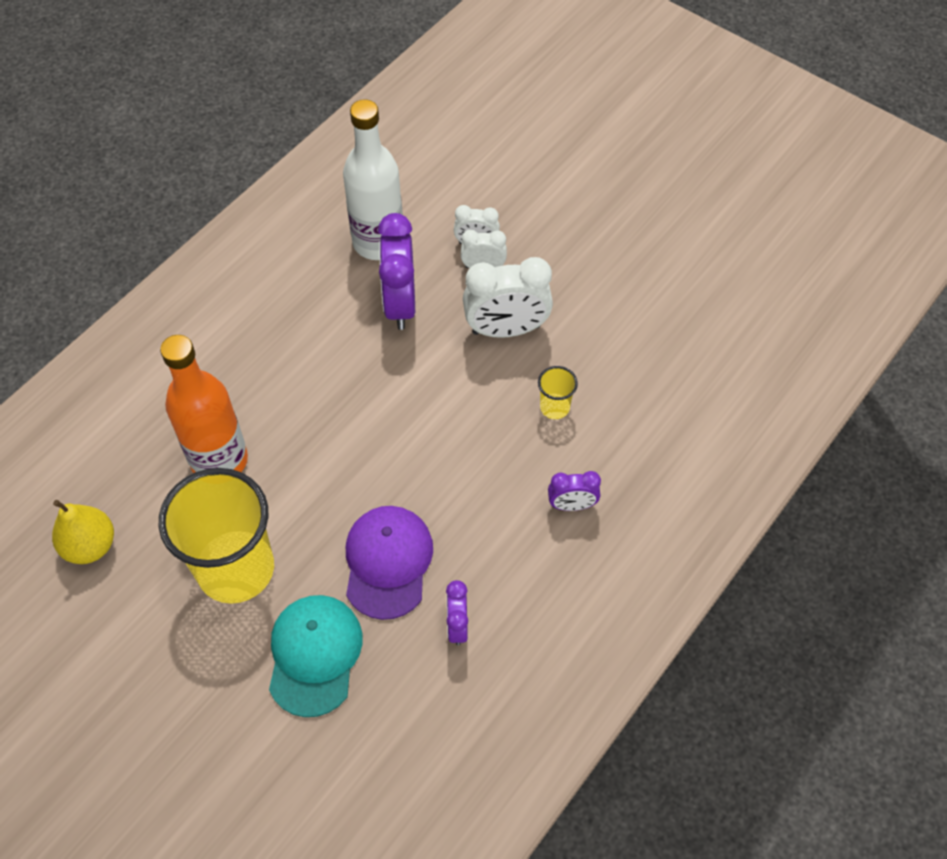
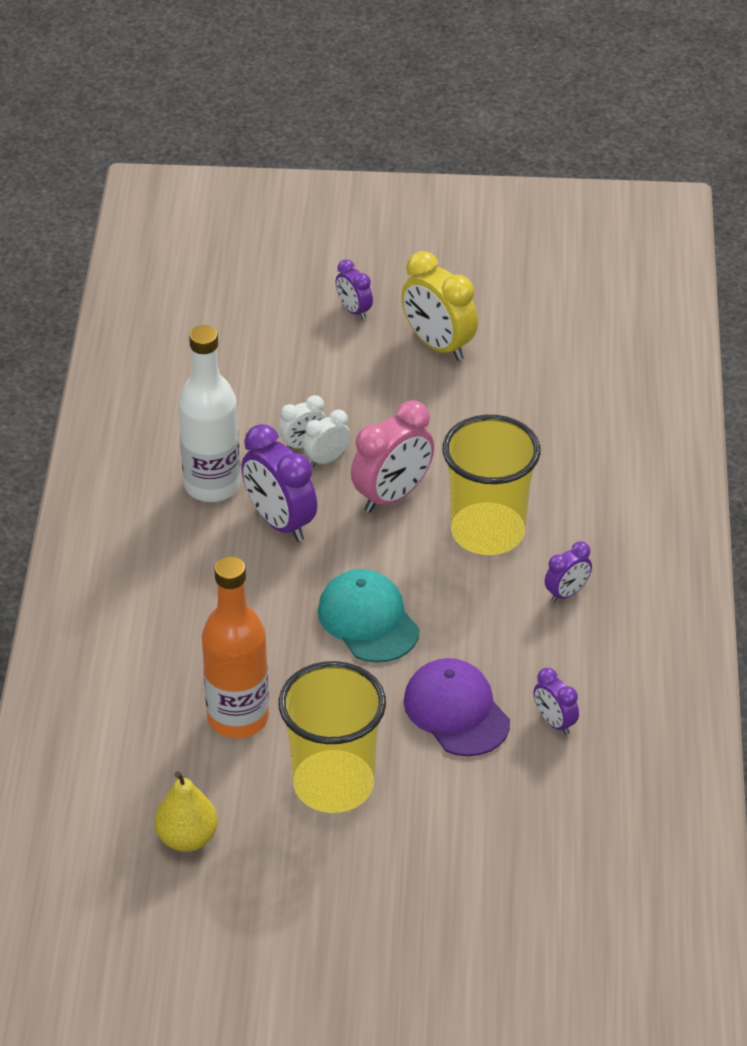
camera: 35 degrees left, 15 degrees down
(314, 655) = (459, 805): turquoise cap -> turquoise cap (368, 620)
(506, 329) = (392, 496): white clock -> pink clock
(554, 407) = (487, 532): yellow cup -> yellow cup, size x2.41
(615, 147) = (354, 310): none -> purple clock
(657, 213) = (438, 345): none -> yellow clock

